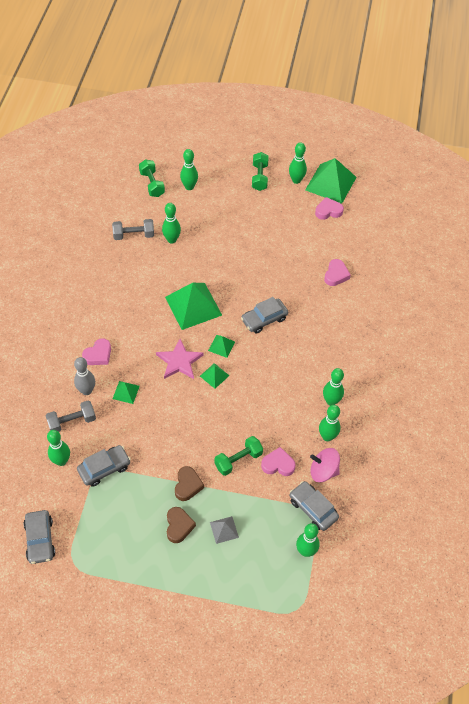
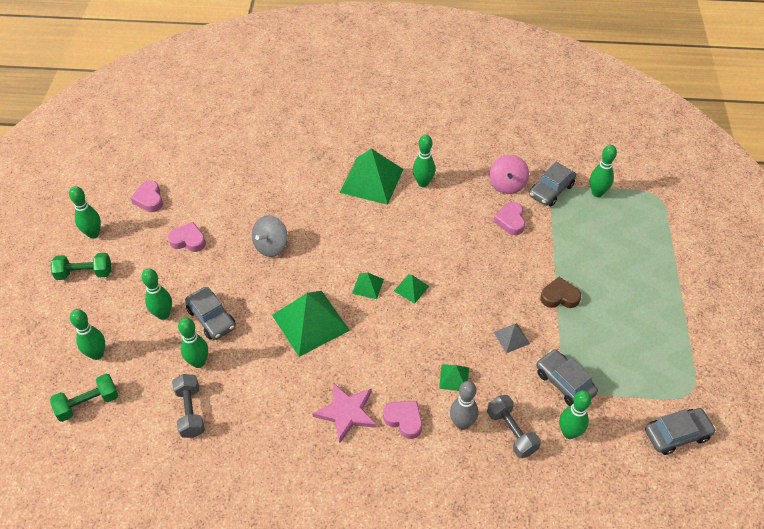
camera: 95 degrees left, 5 degrees down
(178, 526) = (609, 299): brown heart -> none
(179, 361) = (398, 326): pink star -> pink star (346, 412)
(224, 529) = (598, 259): grey pyramid -> grey pyramid (511, 338)
(238, 460) = (515, 255): green dumbbell -> none
(264, 319) = (322, 248): grey car -> grey car (211, 318)
(271, 286) = (271, 246): none -> grey spinning top
(327, 436) = (466, 184): green bowling pin -> green bowling pin (163, 314)
(330, 183) = (101, 199): green pyramid -> green pyramid (371, 180)
(336, 275) = (250, 187): pink heart -> pink heart (188, 240)

